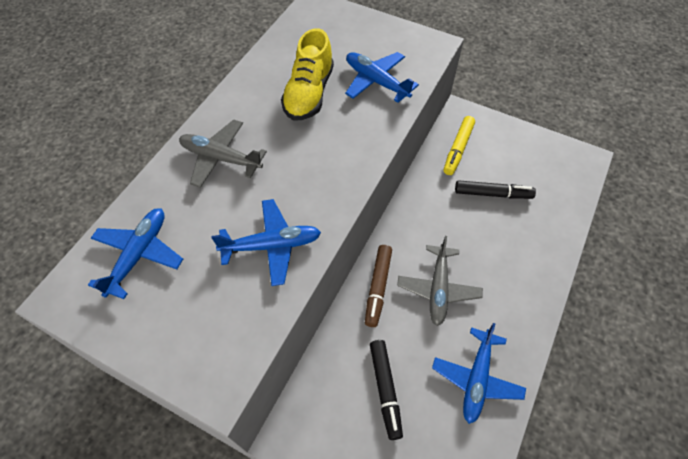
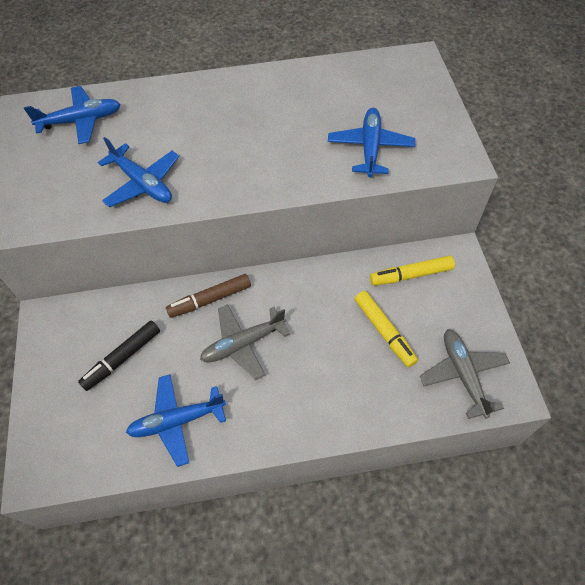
camera: 55 degrees right, 0 degrees up
(220, 158) = (197, 107): grey plane -> grey plane (463, 374)
(309, 93) = (311, 115): yellow shoe -> none
(492, 194) = (384, 331): black marker -> yellow marker

